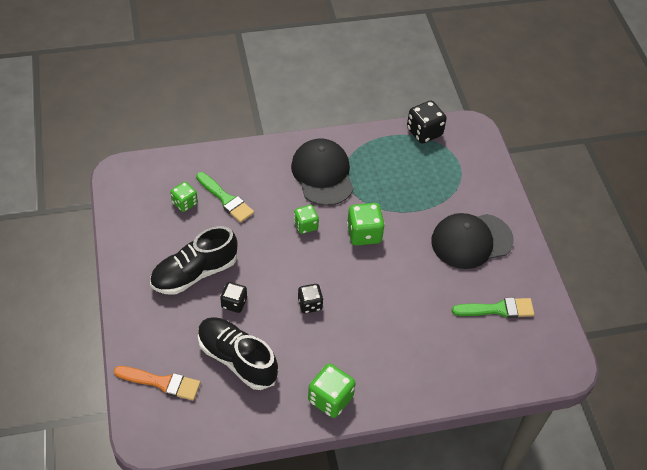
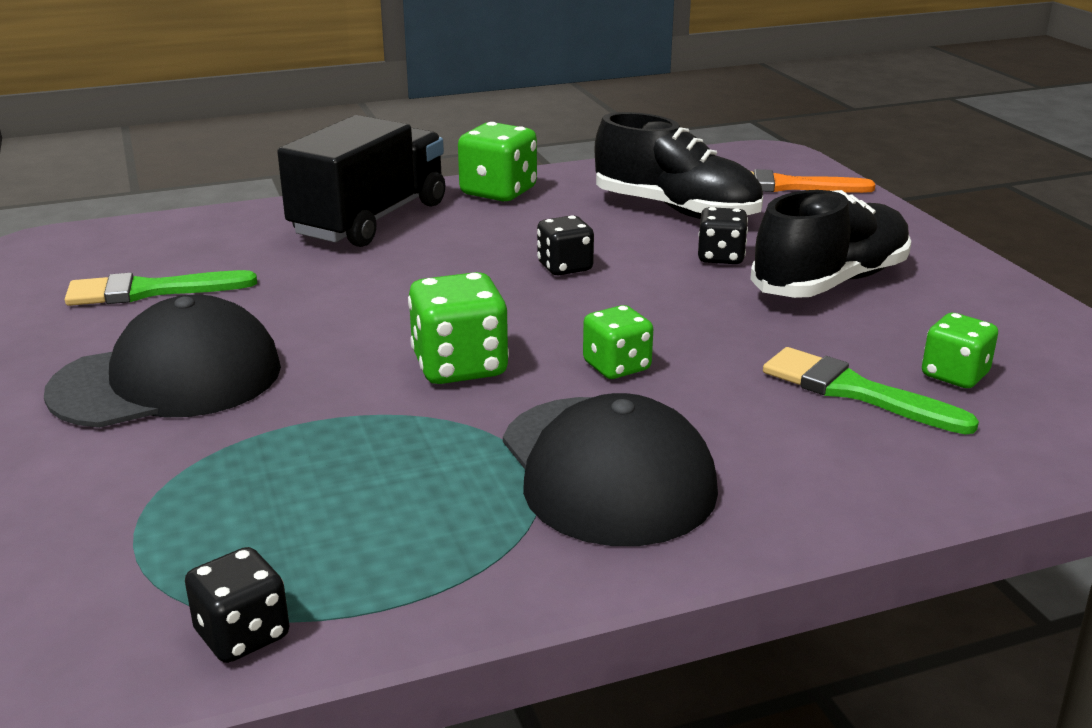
camera: 175 degrees right, 25 degrees down
(403, 371) = (370, 219): none -> black truck
(424, 132) = (242, 635): black dice -> black dice, size x0.65

